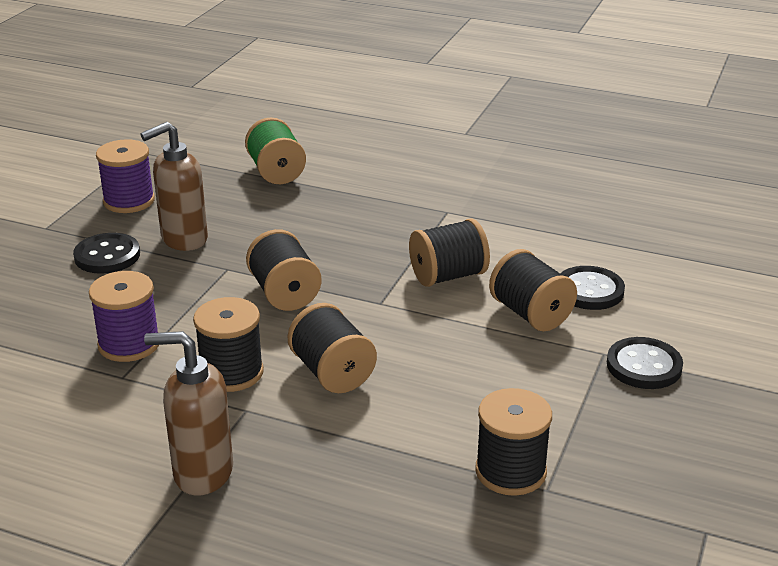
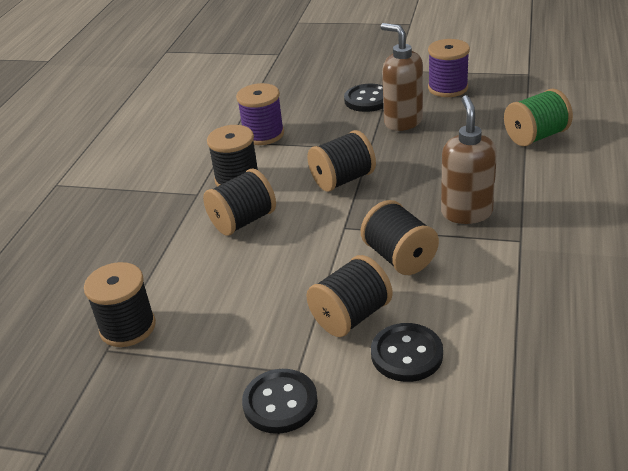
camera: 85 degrees right, 5 degrees up
(202, 473) = (132, 192): brown soap dispenser -> brown soap dispenser (466, 212)

